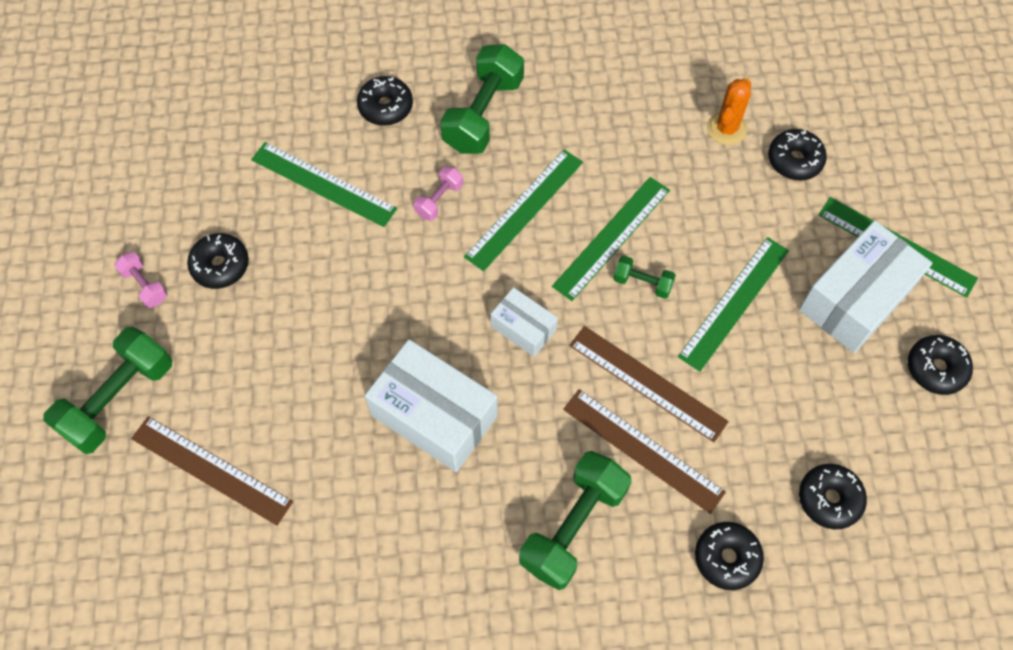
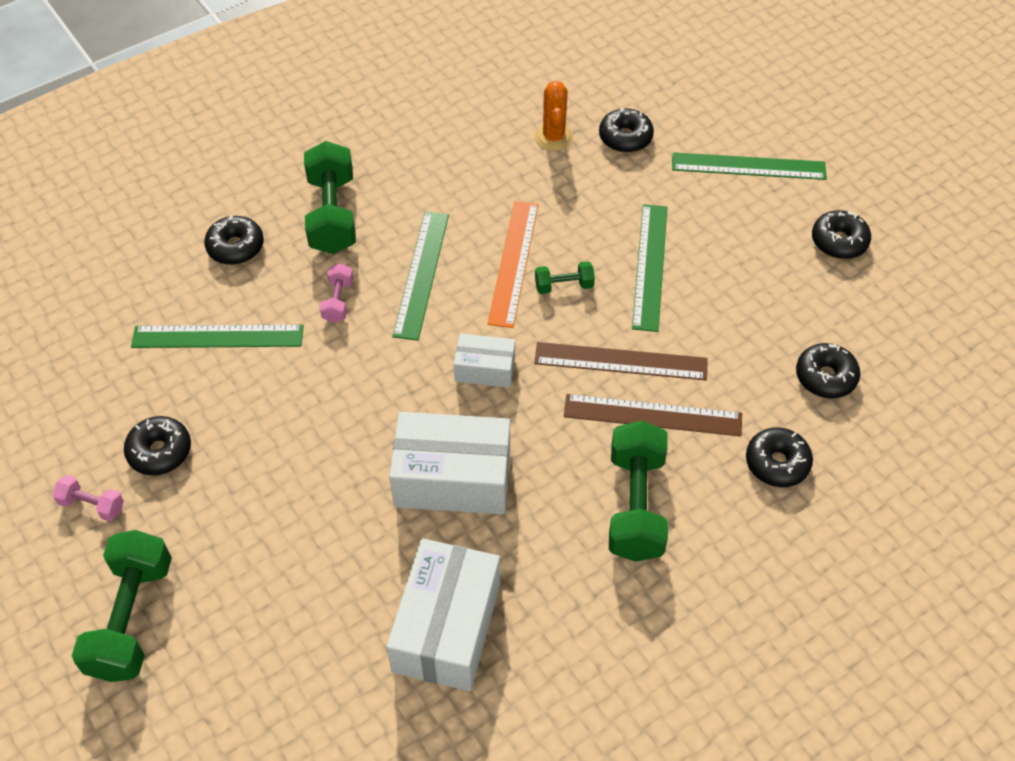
camera: 30 degrees left, 10 degrees down
(211, 470) = (269, 631): brown ruler -> none
(612, 237) = (513, 262): green ruler -> orange ruler
(856, 299) = (744, 219): white box -> white box (447, 627)

